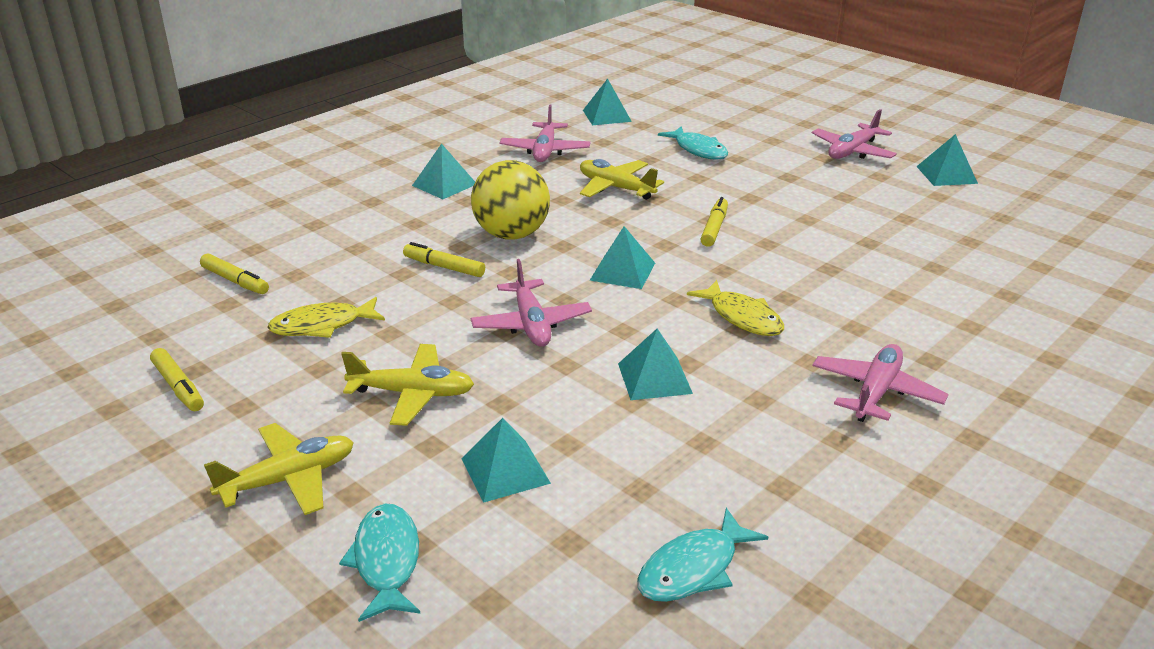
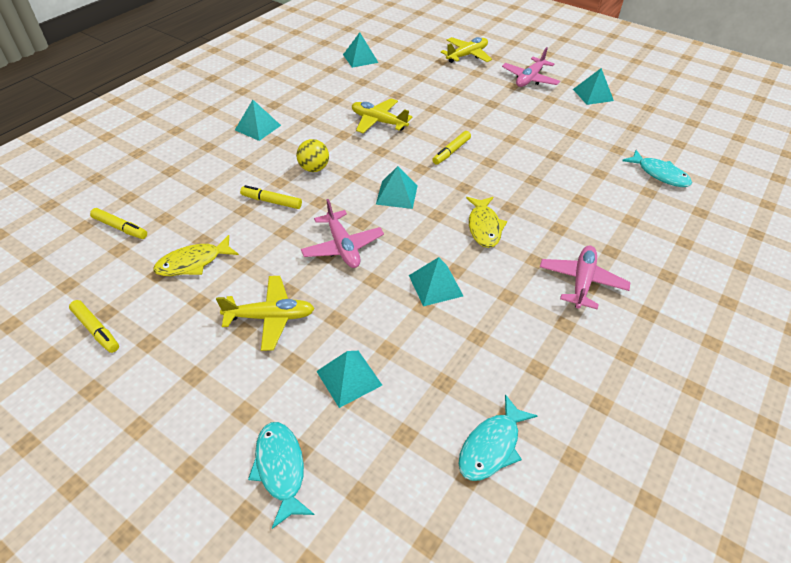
camera: 10 degrees left, 15 degrees up
(288, 479) = (195, 405): yellow plane -> yellow plane (467, 55)
(511, 234) = (314, 168): yellow ball -> yellow ball, size x0.59
(545, 151) = (323, 92): pink plane -> none
(698, 150) = (428, 84): turquoise fish -> turquoise fish (659, 174)
(714, 228) = (451, 151): yellow marker -> yellow marker turned 150 degrees counterclockwise
(742, 317) = (484, 227): yellow fish -> yellow fish turned 45 degrees clockwise

